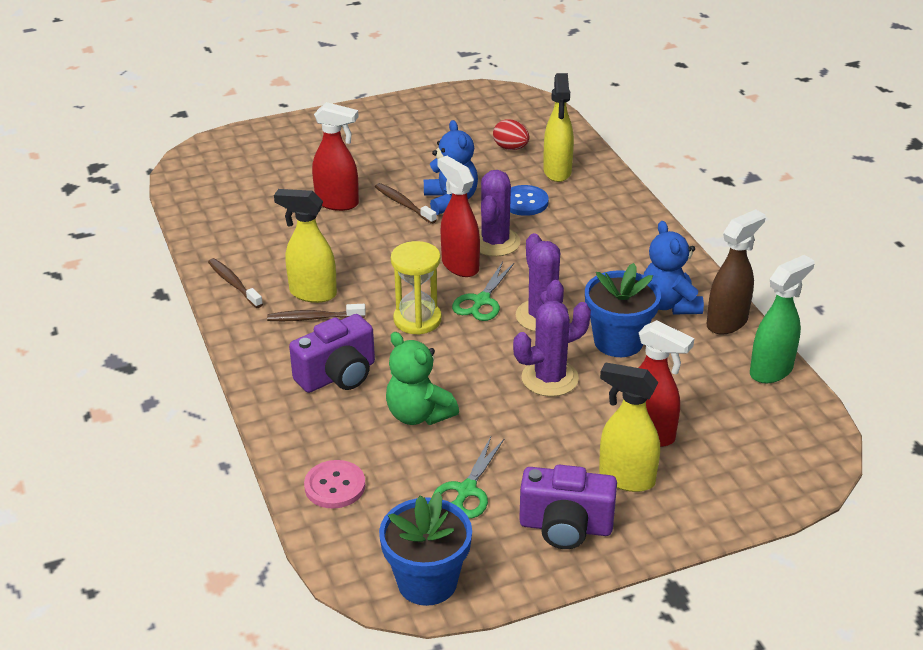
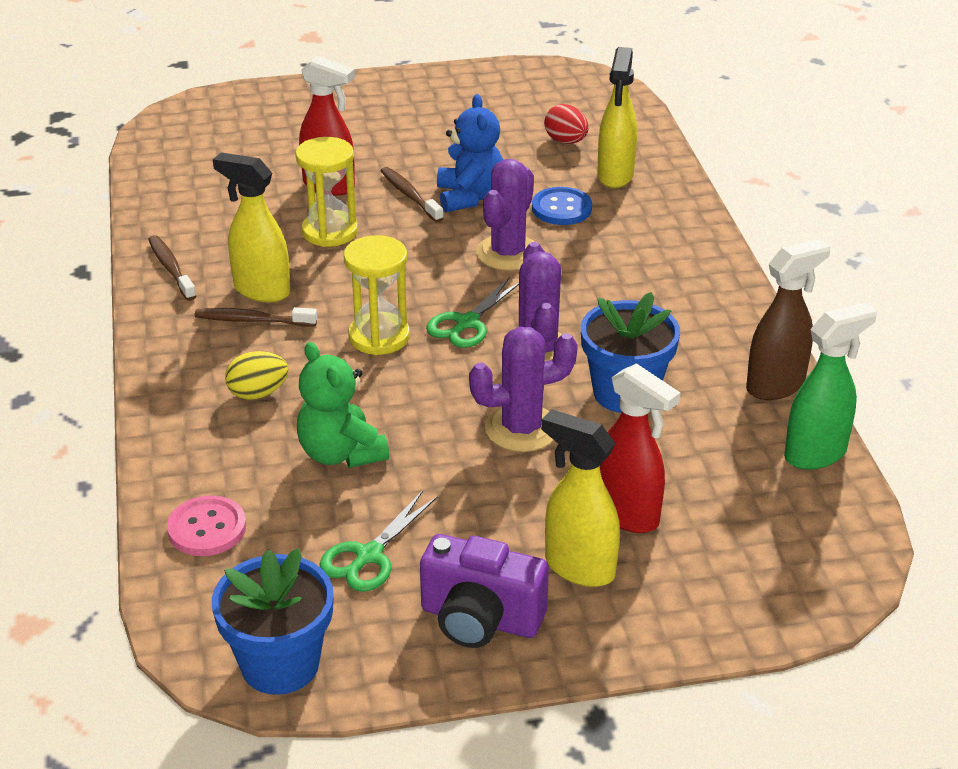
camera: 10 degrees right, 0 degrees up
(338, 375) = (258, 393): purple camera -> yellow egg
(350, 240) = (330, 231): none -> yellow hourglass
(459, 265) = (454, 277): red spray bottle -> none
(669, 304) = (707, 354): blue teddy bear -> none

